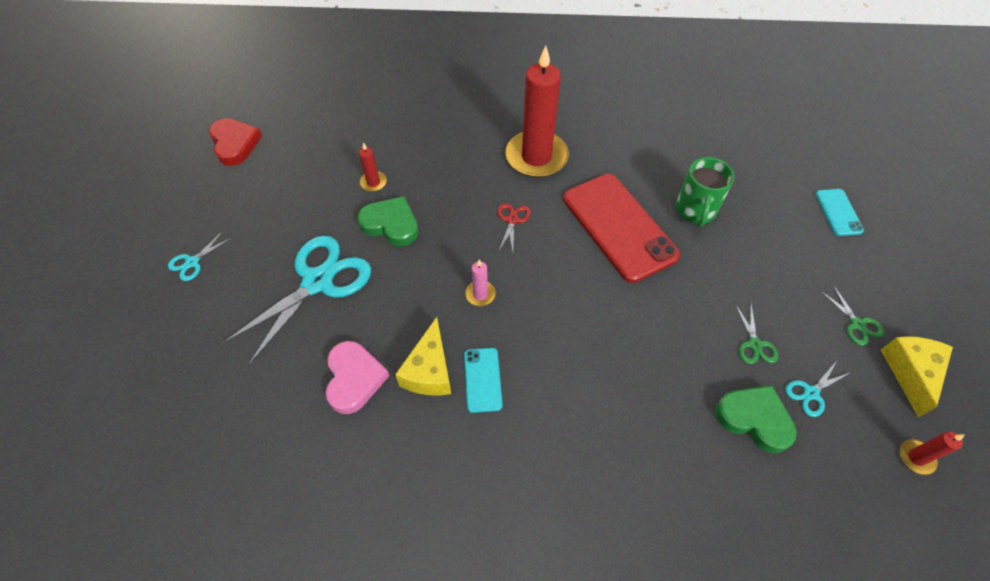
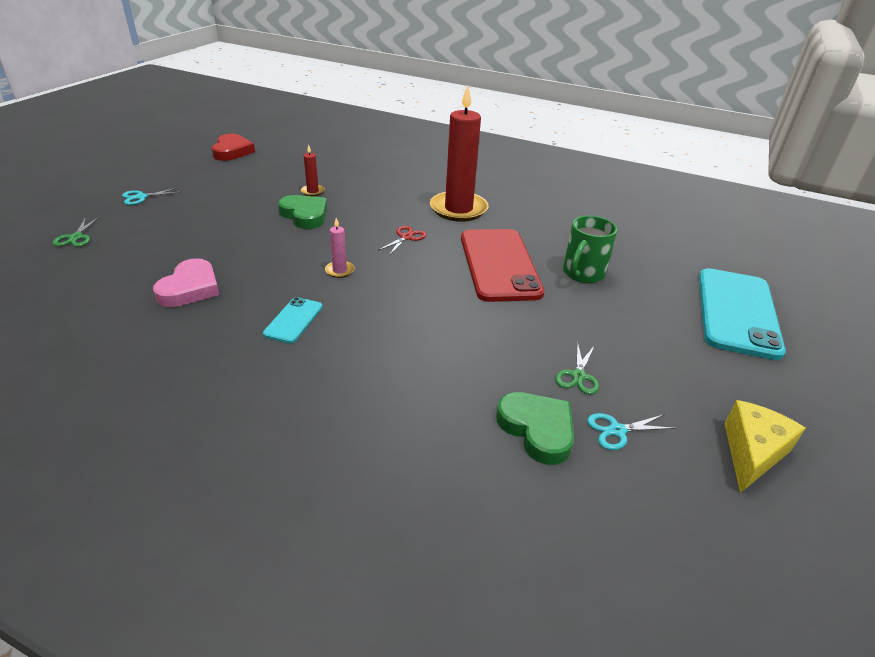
camera: 20 degrees right, 20 degrees down
(317, 282) = (218, 229): turquoise scissors -> none
(429, 370) = (254, 301): yellow cheese -> none
(838, 212) = (737, 312): turquoise phone -> turquoise phone, size x2.16
(857, 324) = (708, 396): green scissors -> green scissors (76, 237)
(916, 457) = (716, 527): red candle -> none

